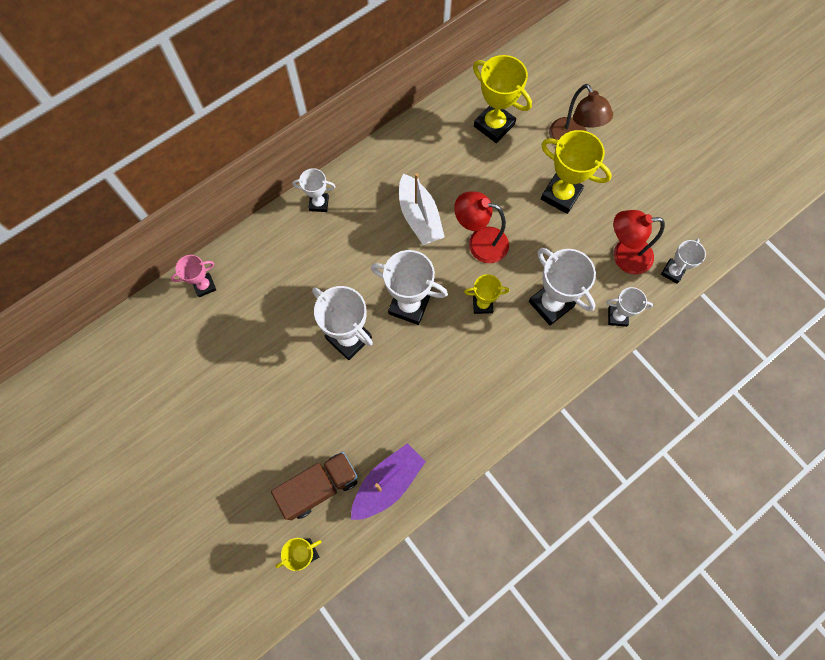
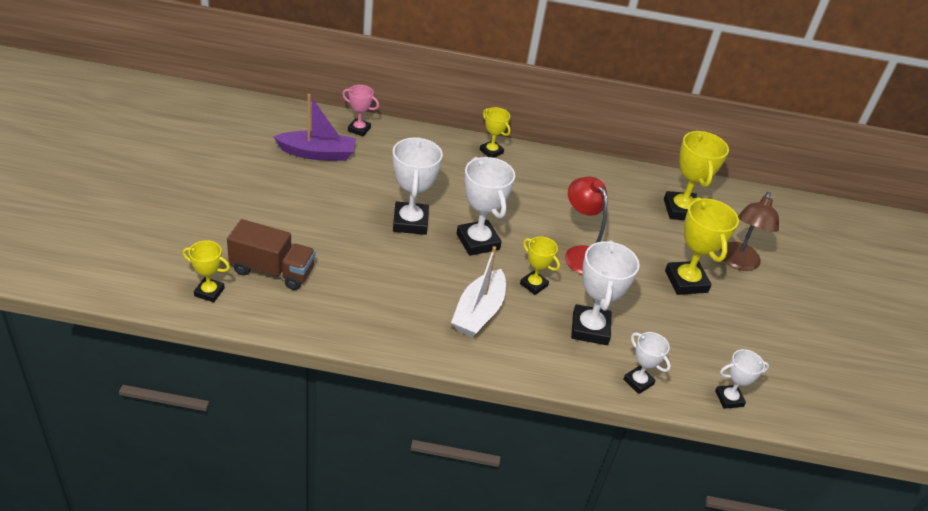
camera: 40 degrees right, 30 degrees down
(319, 203) = (491, 151): white trophy -> yellow trophy
(387, 483) = (318, 310): purple boat -> purple boat (317, 153)
(419, 217) = (553, 209): white boat -> white boat (479, 312)
(624, 256) = (694, 354): red lamp -> none

